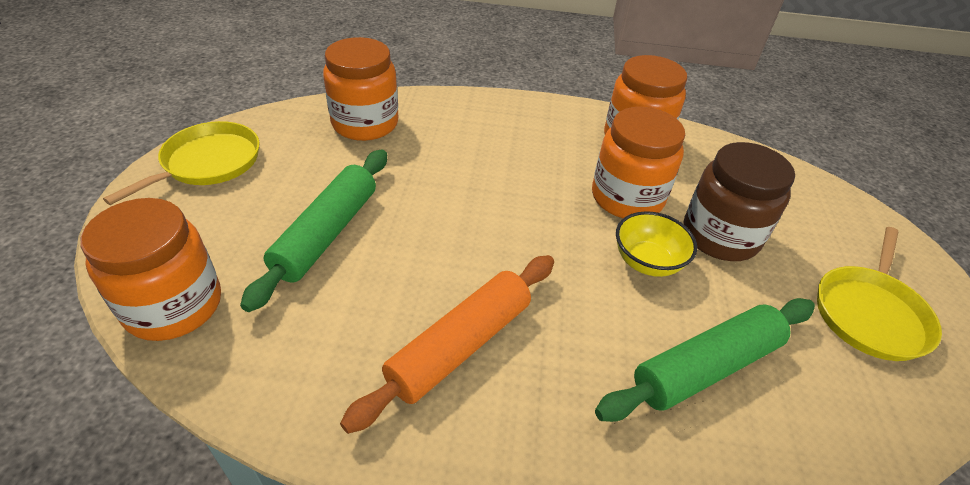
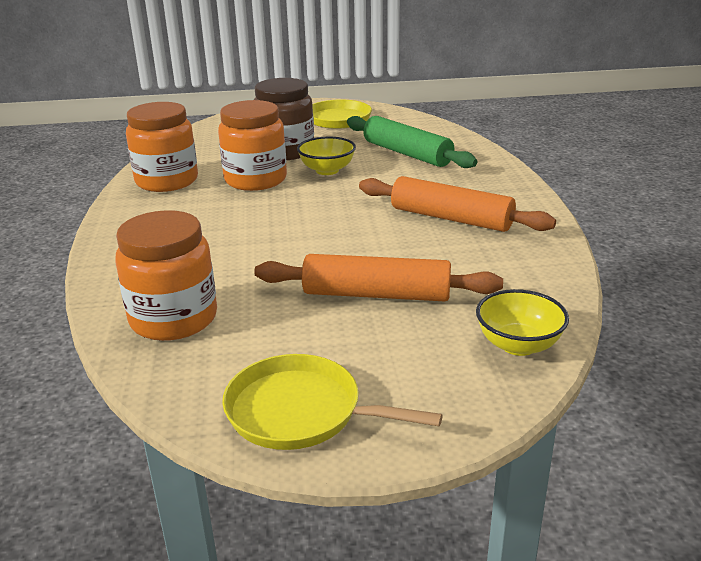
camera: 100 degrees left, 15 degrees down
(174, 306) = (518, 345): orange jar -> yellow bowl
(326, 234) = (376, 294): green rolling pin -> orange rolling pin

